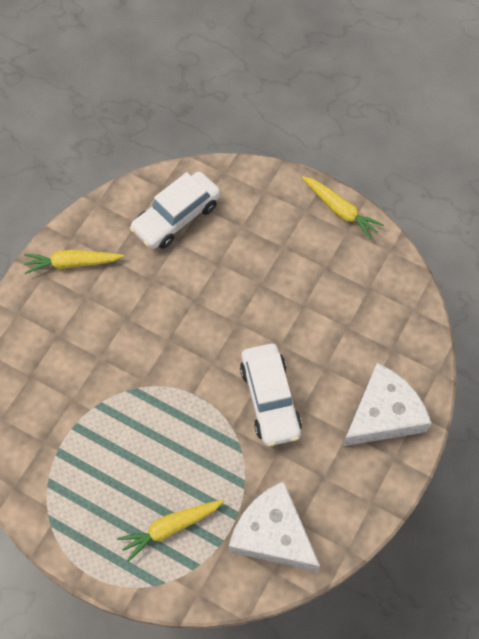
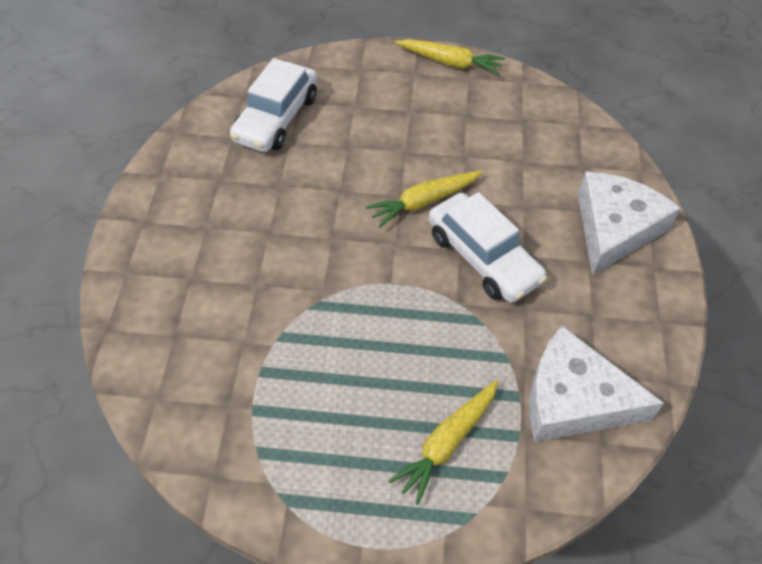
camera: 25 degrees left, 10 degrees down
(73, 263) = (174, 198): yellow carrot -> yellow carrot (424, 202)

